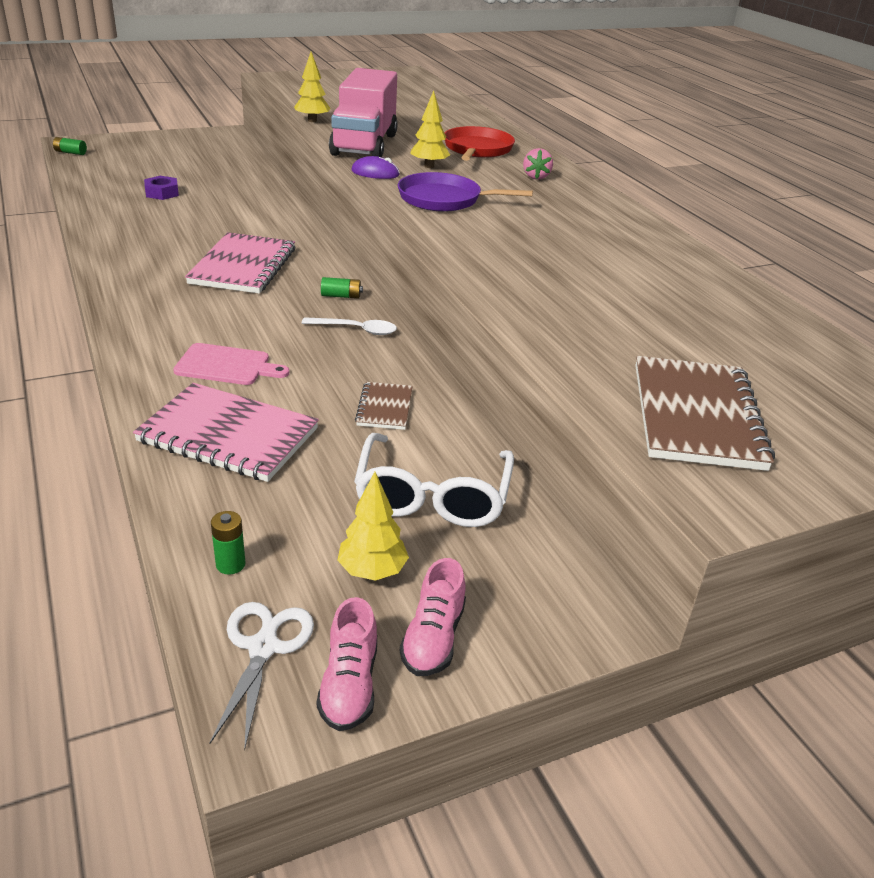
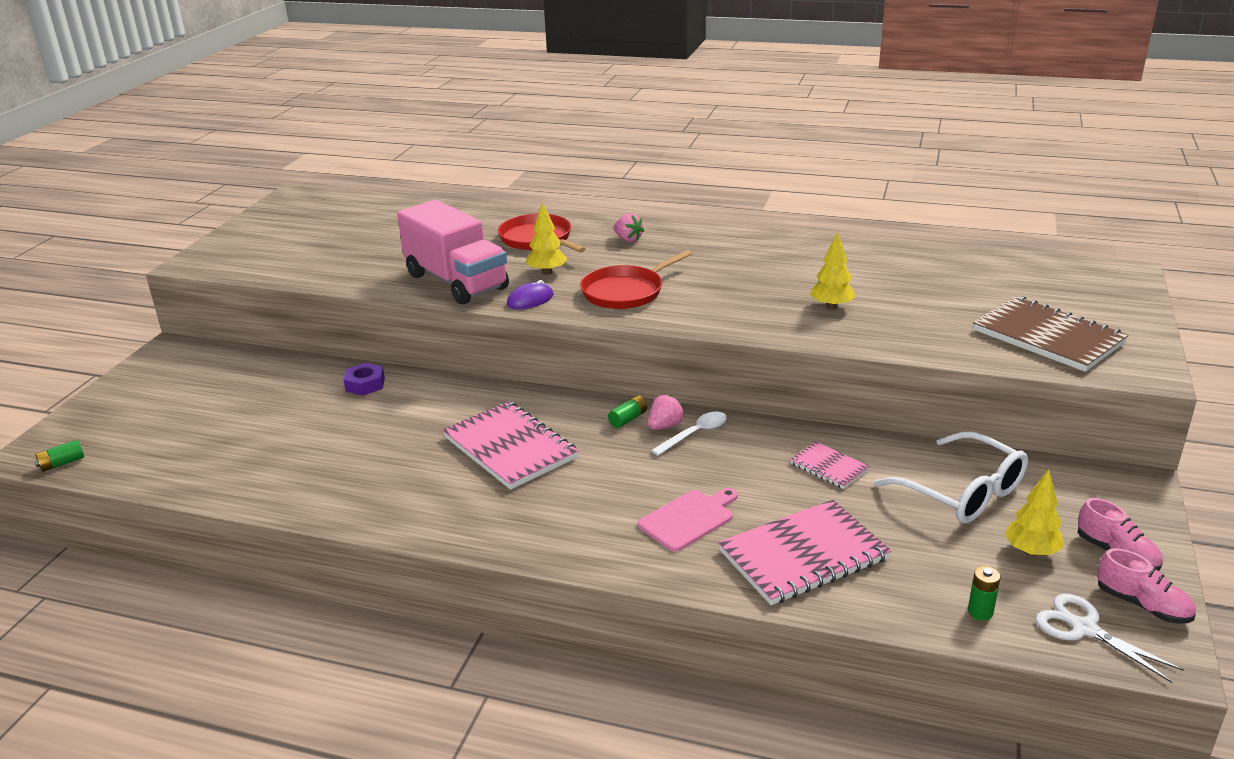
camera: 45 degrees left, 5 degrees down
(162, 193) = (274, 439): purple nut -> purple nut (365, 384)
(312, 120) = (356, 284): yellow tree -> yellow tree (831, 307)
(351, 314) = (665, 426): none -> pink strawberry
(384, 408) = (829, 467): brown notebook -> pink notebook
(444, 199) = (626, 292): purple pan -> red pan

